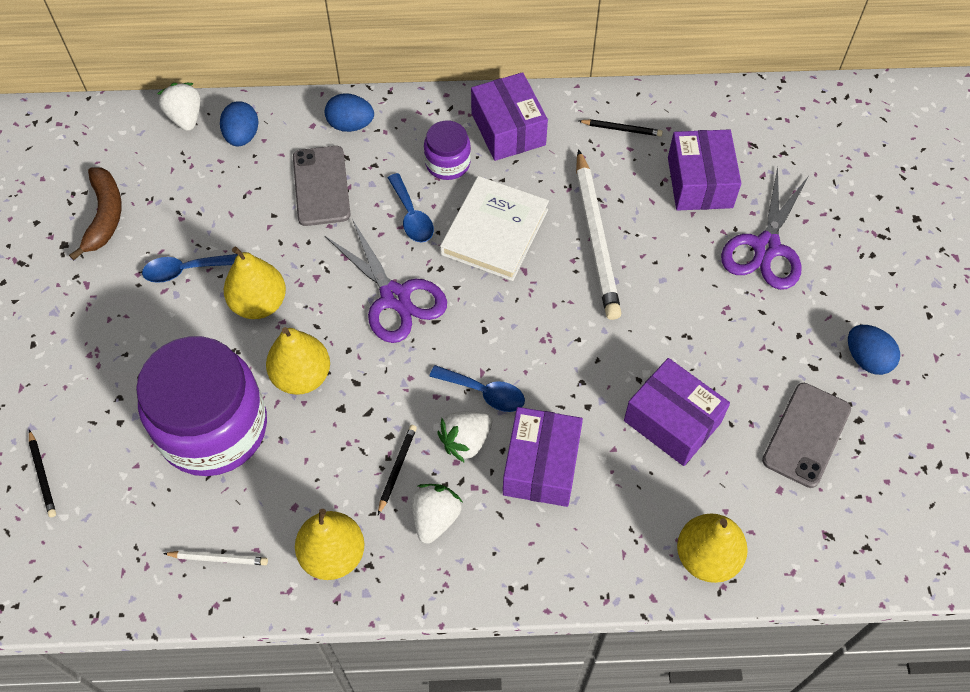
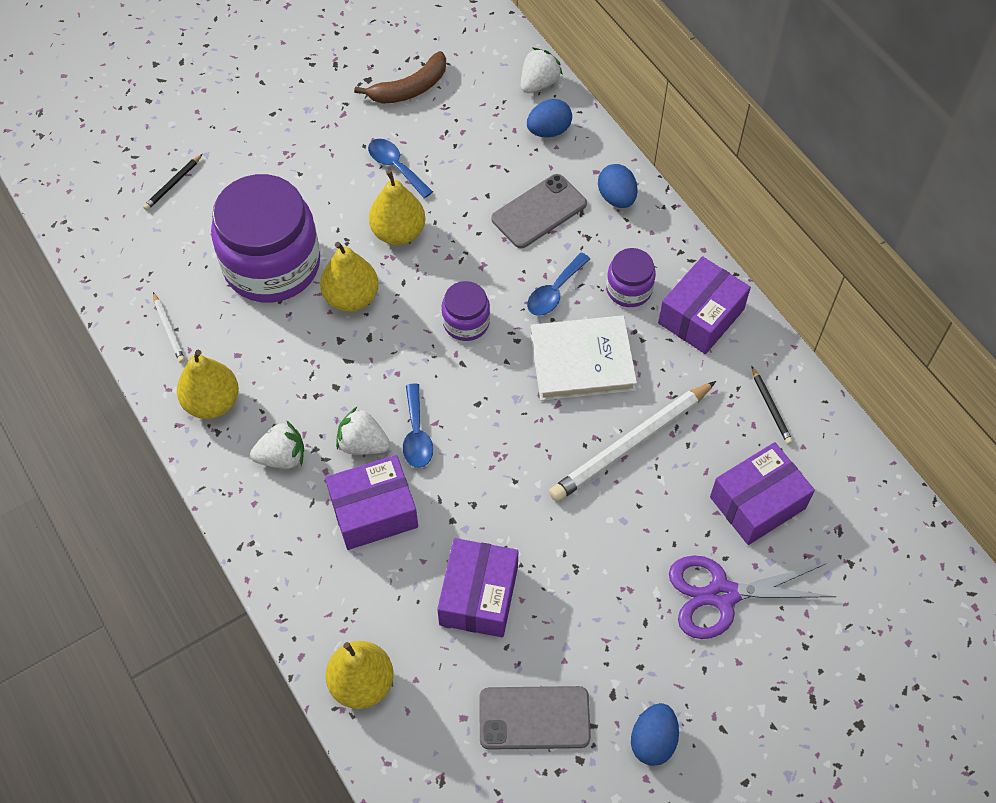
camera: 60 degrees right, 0 degrees up
(395, 297) = (466, 322): purple scissors -> purple jar
(397, 468) = (310, 407): black pencil -> none

